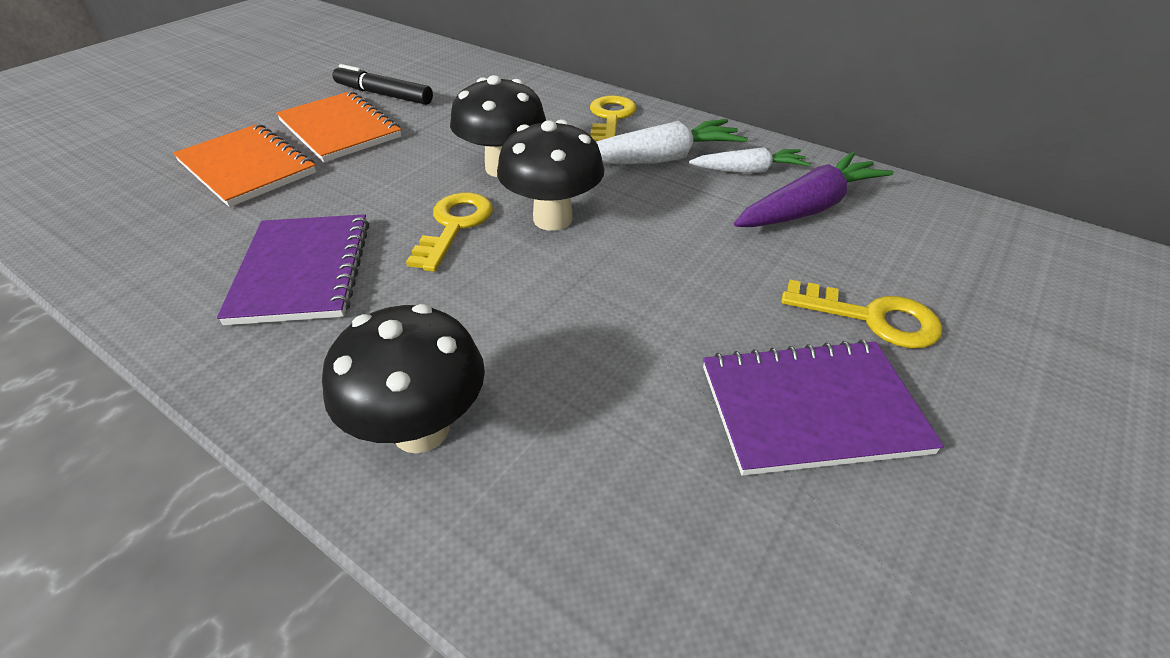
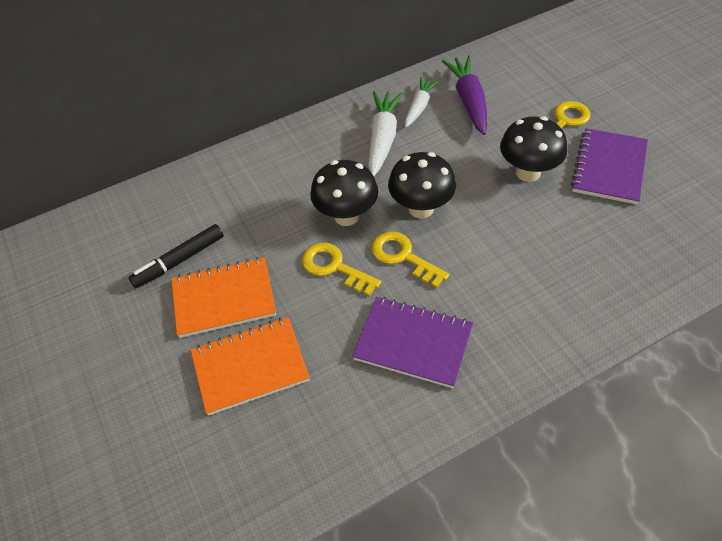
camera: 60 degrees left, 10 degrees up
(421, 429) = (572, 307): black mushroom -> black mushroom (528, 172)
(610, 118) = (315, 142): yellow key -> yellow key (335, 267)

